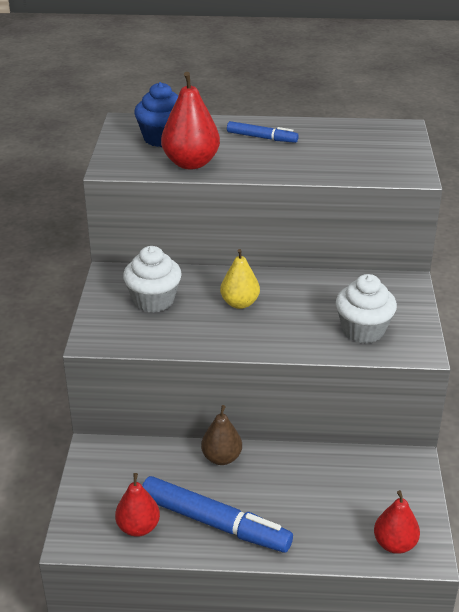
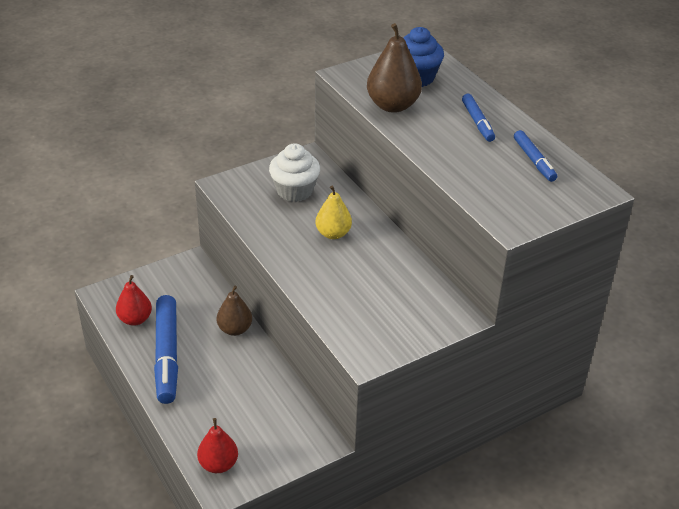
camera: 55 degrees right, 5 degrees up
(191, 163) = (392, 105): red pear -> brown pear
(340, 135) = (534, 160): none -> blue marker
(363, 330) = (362, 314): white cupcake -> none

